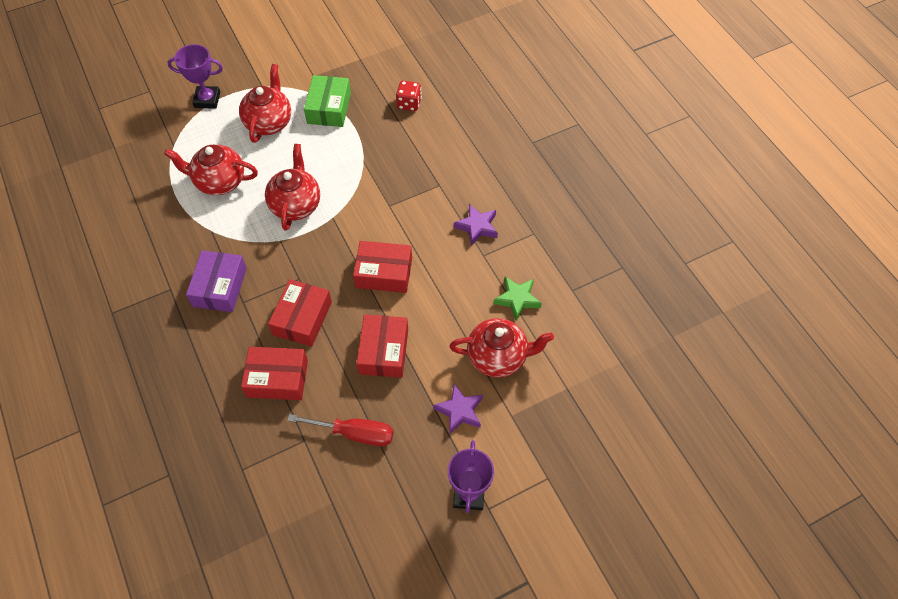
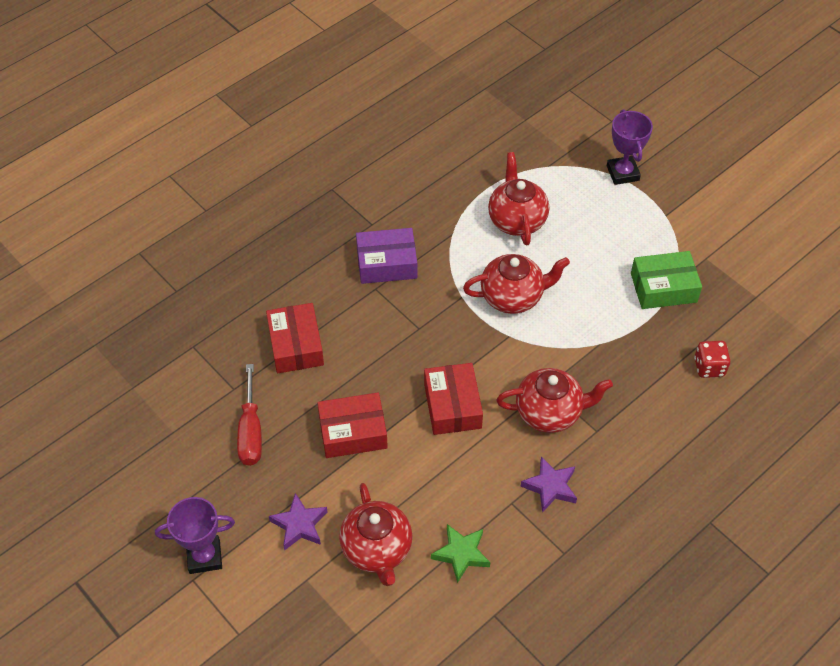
camera: 75 degrees right, 5 degrees down
(269, 122) = (616, 238): red teapot -> red teapot (549, 412)
(302, 318) = (371, 346): red box -> none

